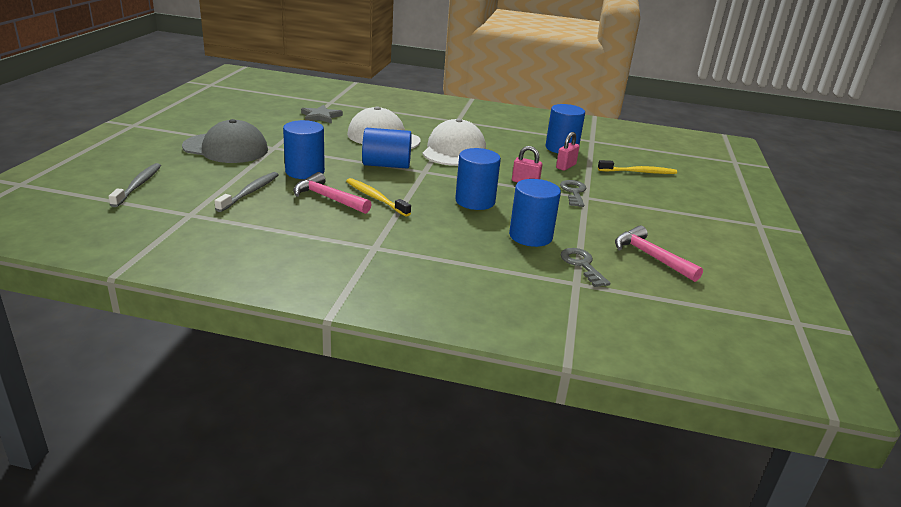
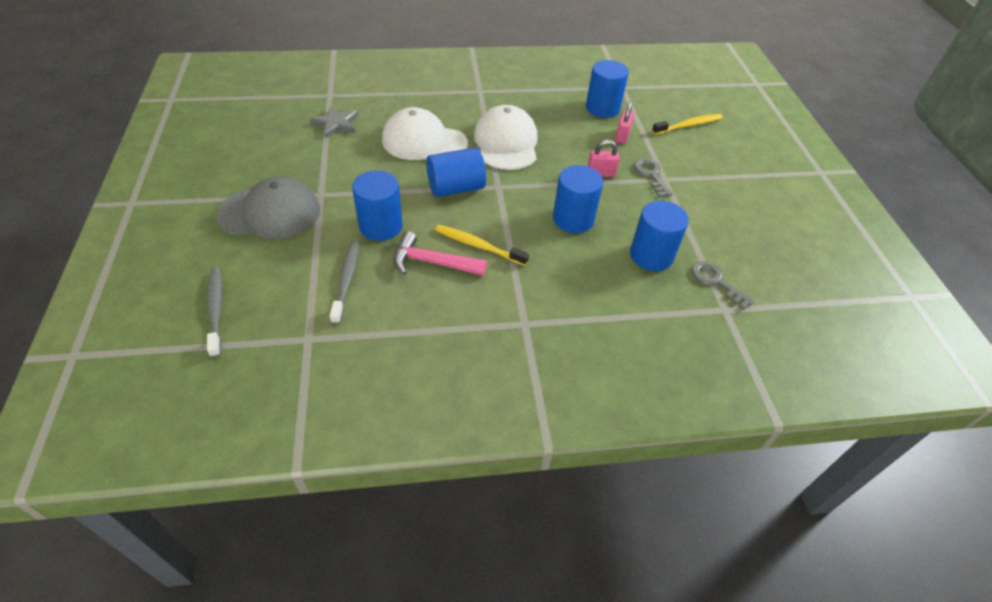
camera: 20 degrees left, 20 degrees up
(651, 256) = (763, 249): pink hammer -> none

